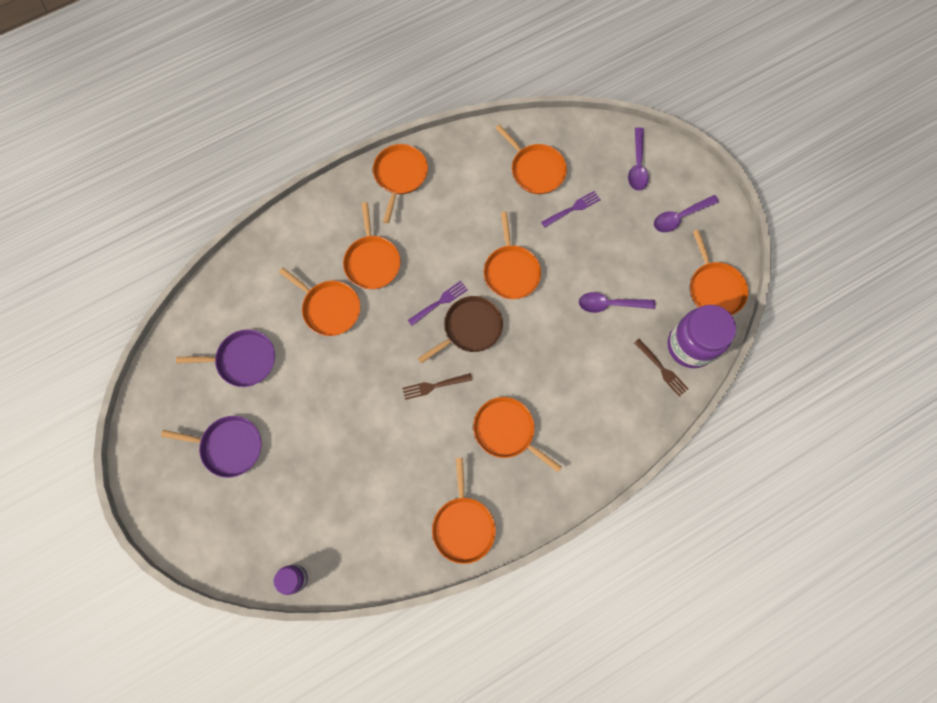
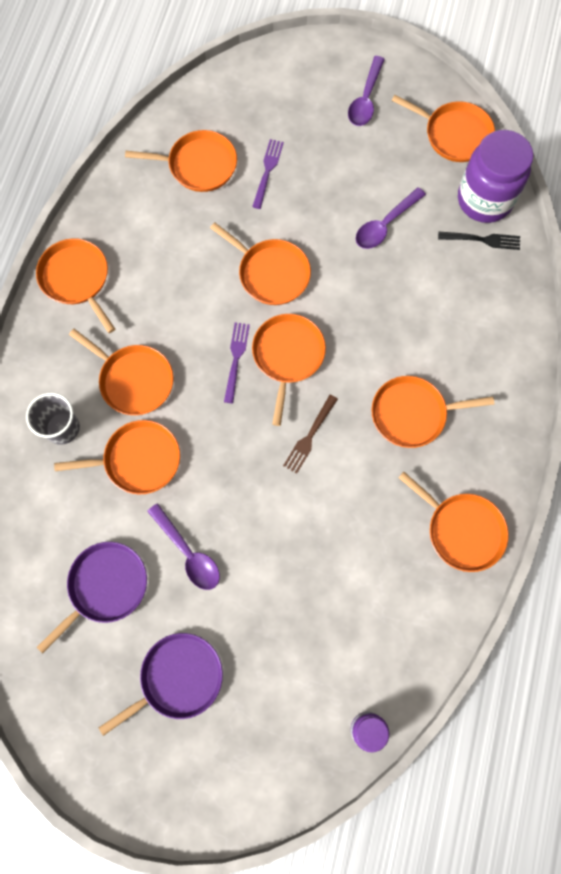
camera: 45 degrees left, 0 degrees up
(309, 252) = (62, 428): none -> grey cup
(470, 328) = (288, 356): brown pan -> orange pan
(637, 165) = (284, 86): purple spoon -> purple spoon (188, 553)
(662, 369) = (482, 240): brown fork -> black fork

